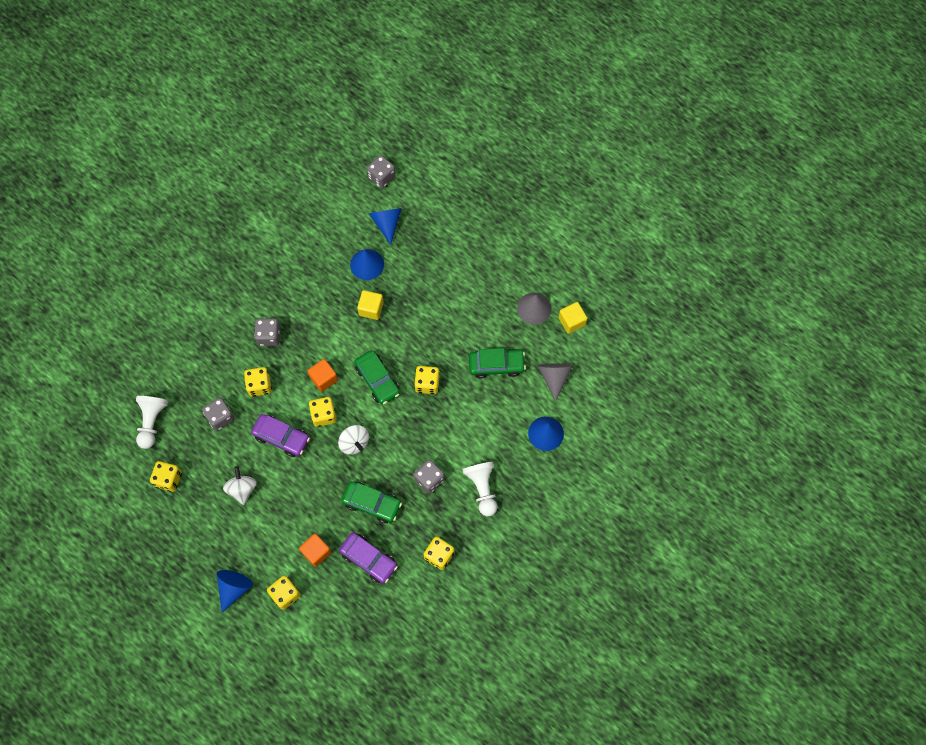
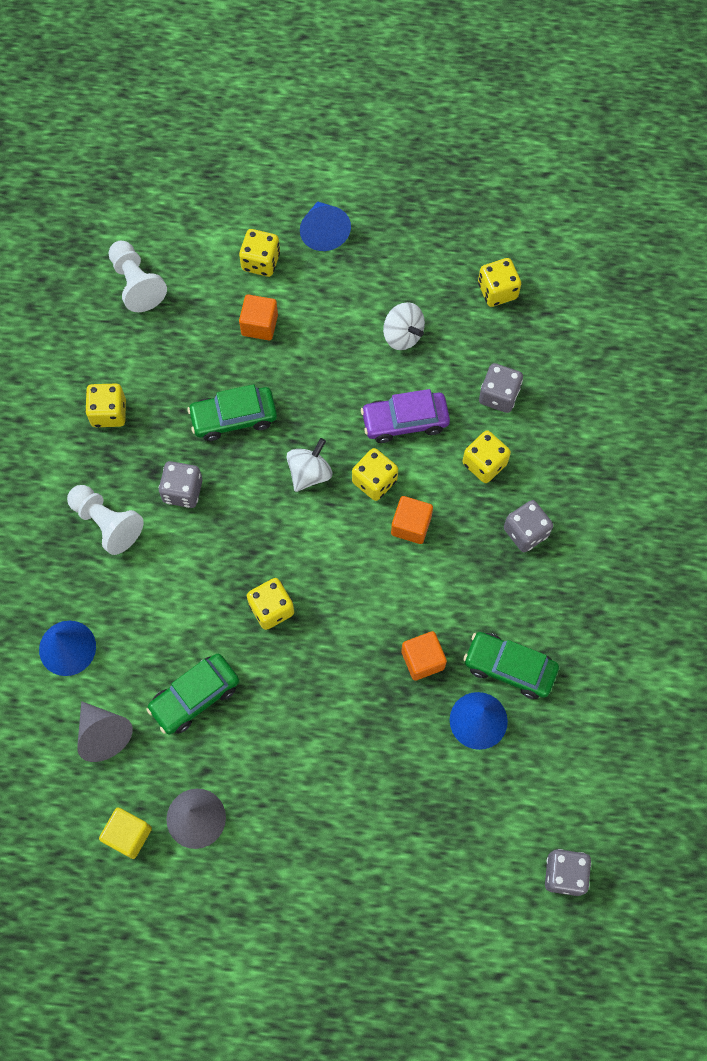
camera: 145 degrees right, 0 degrees up
(152, 422) = (574, 337): white pawn -> white pawn (136, 284)
(354, 443) = (309, 473): white spinning top -> white spinning top turned 105 degrees clockwise
(369, 559) = (191, 356): purple car -> none
(371, 309) = (422, 660): yellow cube -> orange cube
(377, 380) = (340, 570): green car -> green car (509, 668)
(387, 223) = (499, 803): blue cone -> none

